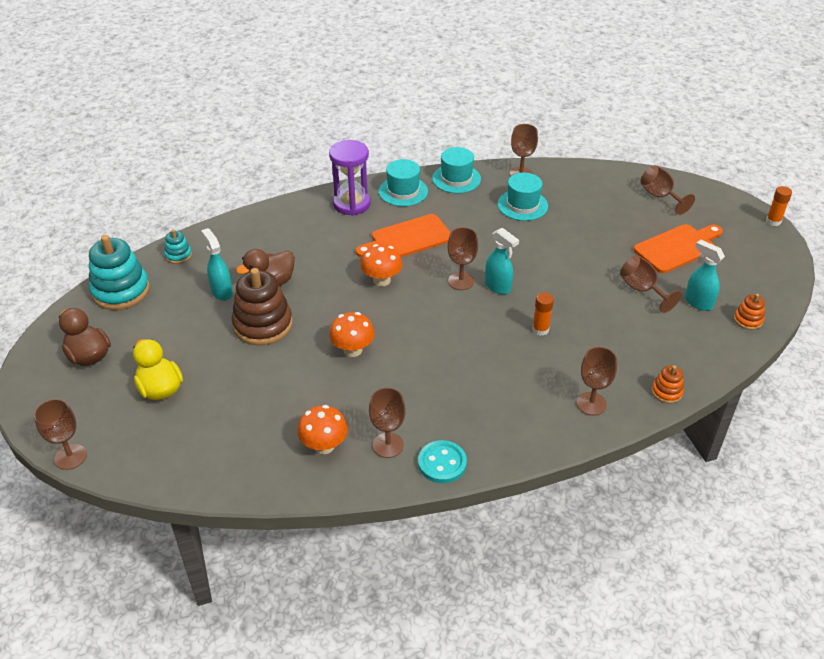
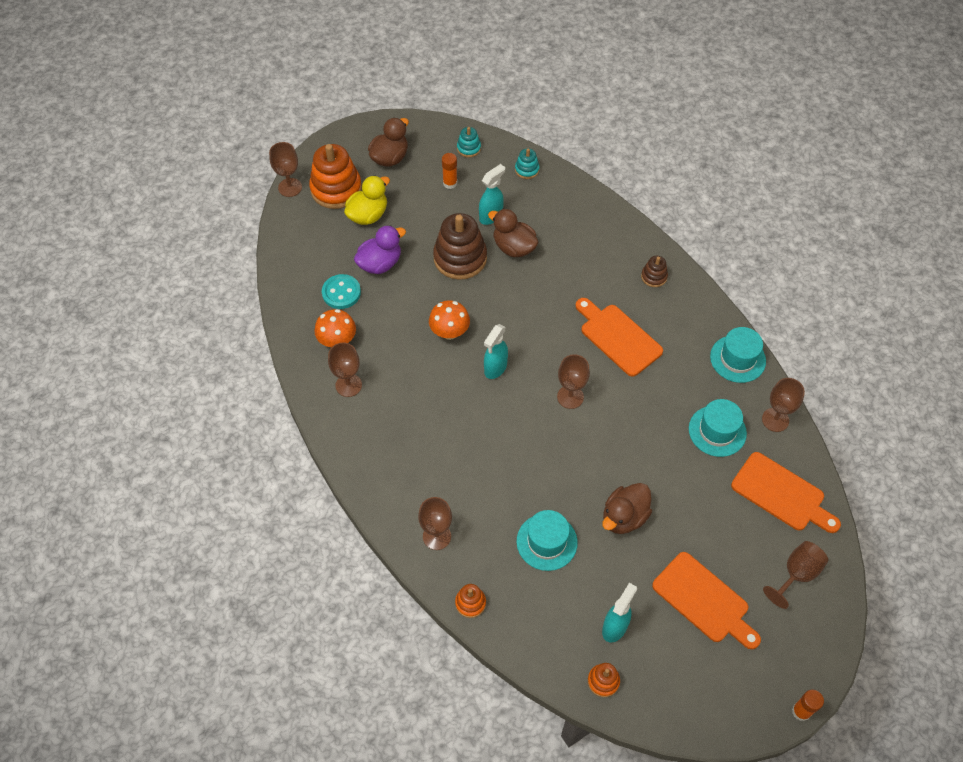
camera: 75 degrees right, 15 degrees up
(103, 412) = (336, 189): none -> orange stacking toy
(121, 291) = (469, 148): turquoise stacking toy -> turquoise stacking toy, size x0.48
(235, 390) = (380, 263): none -> purple duck
(351, 204) = (654, 276): purple hourglass -> brown stacking toy
(381, 280) = (548, 331): orange mushroom -> none
(403, 191) = (693, 315): turquoise hat -> turquoise hat (546, 542)
(442, 463) = (339, 428): turquoise button -> turquoise button (341, 293)
(498, 287) = (573, 431): turquoise spray bottle -> turquoise spray bottle (495, 368)
(540, 329) = (523, 478): orange glue stick -> orange glue stick (450, 183)
(589, 187) = (781, 494): none -> orange cutting board
(593, 274) = (624, 517): none -> brown duck
(642, 290) = (616, 568): brown goblet -> none

